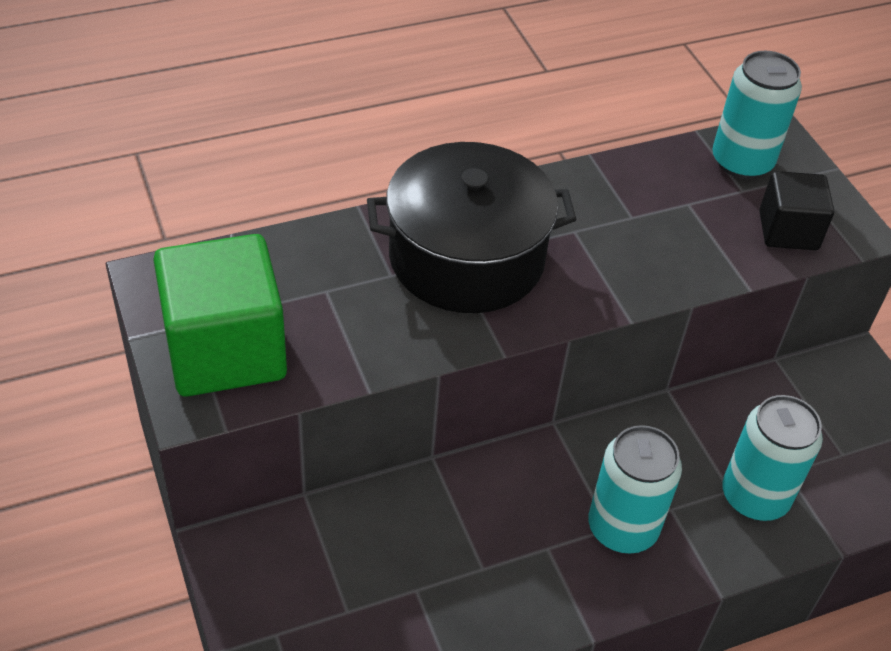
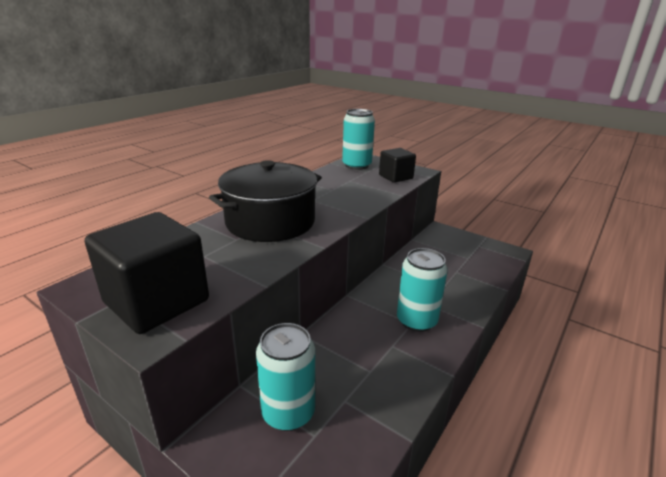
camera: 30 degrees left, 20 degrees down
(225, 350) = (157, 301): green cube -> black cube
(755, 496) = (454, 285): turquoise can -> turquoise can (288, 412)

